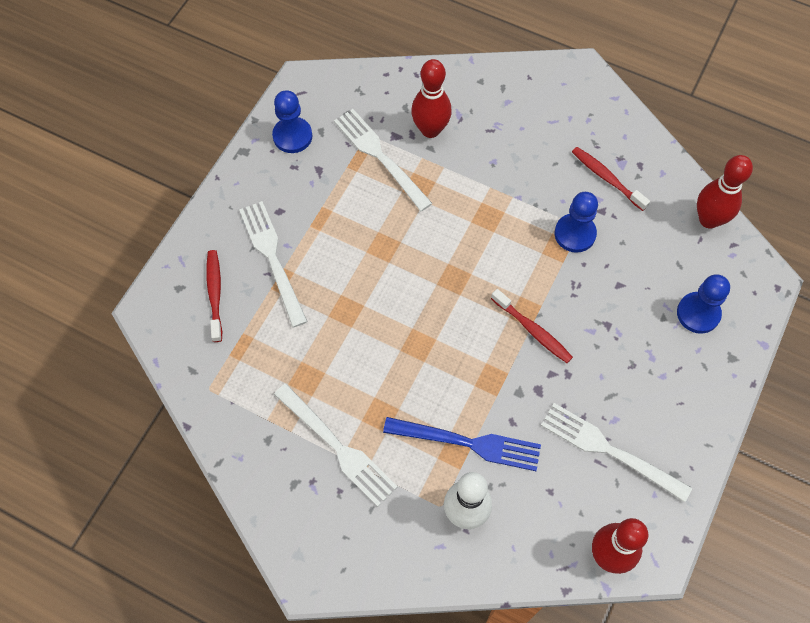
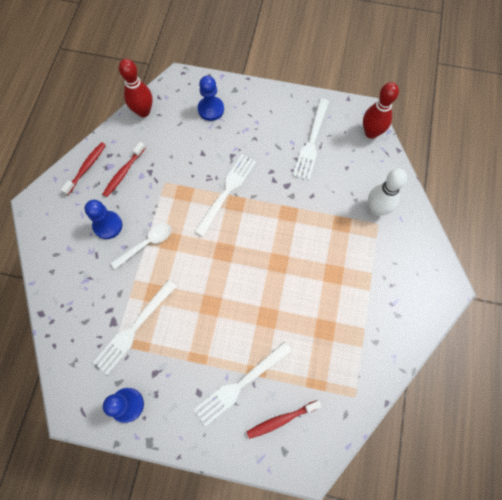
camera: 105 degrees left, 5 degrees up
(338, 447) = (364, 294): white fork -> white fork (227, 191)
(430, 130) = (103, 297): red bowling pin -> none
(469, 443) = (334, 217): blue fork -> none
(490, 188) = (146, 244): none -> white spoon
(533, 330) = (248, 196): red toothbrush -> red toothbrush (86, 168)
(575, 234) = (171, 184): blue pawn -> blue pawn (108, 225)

